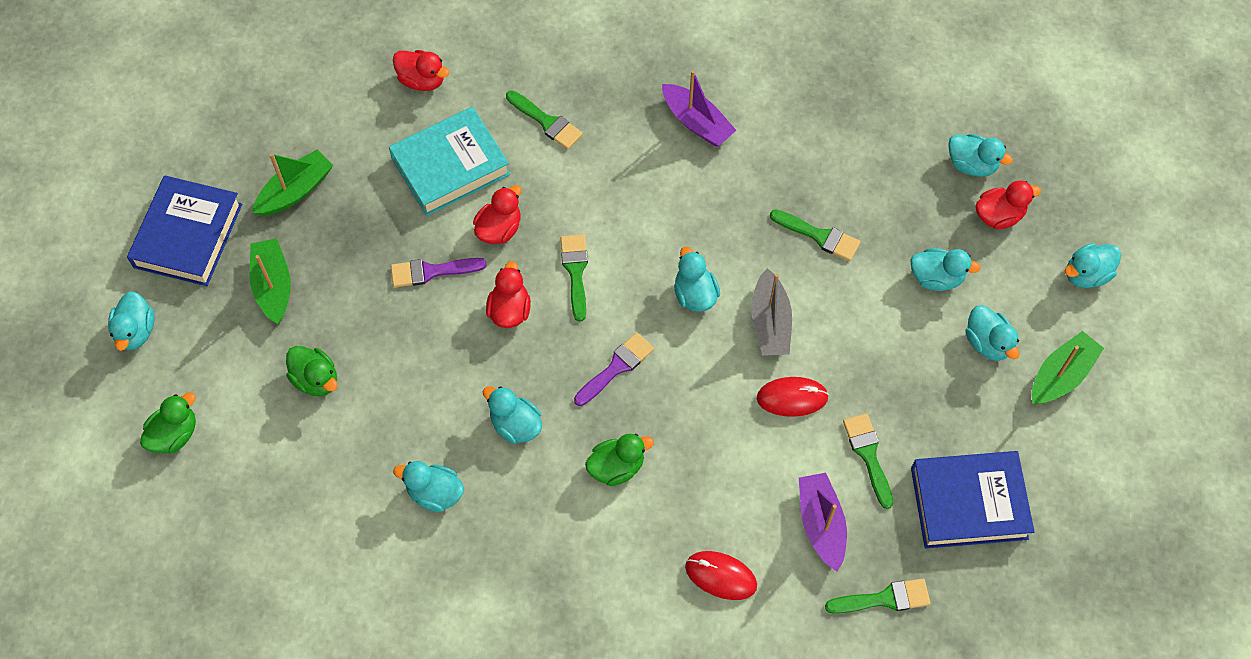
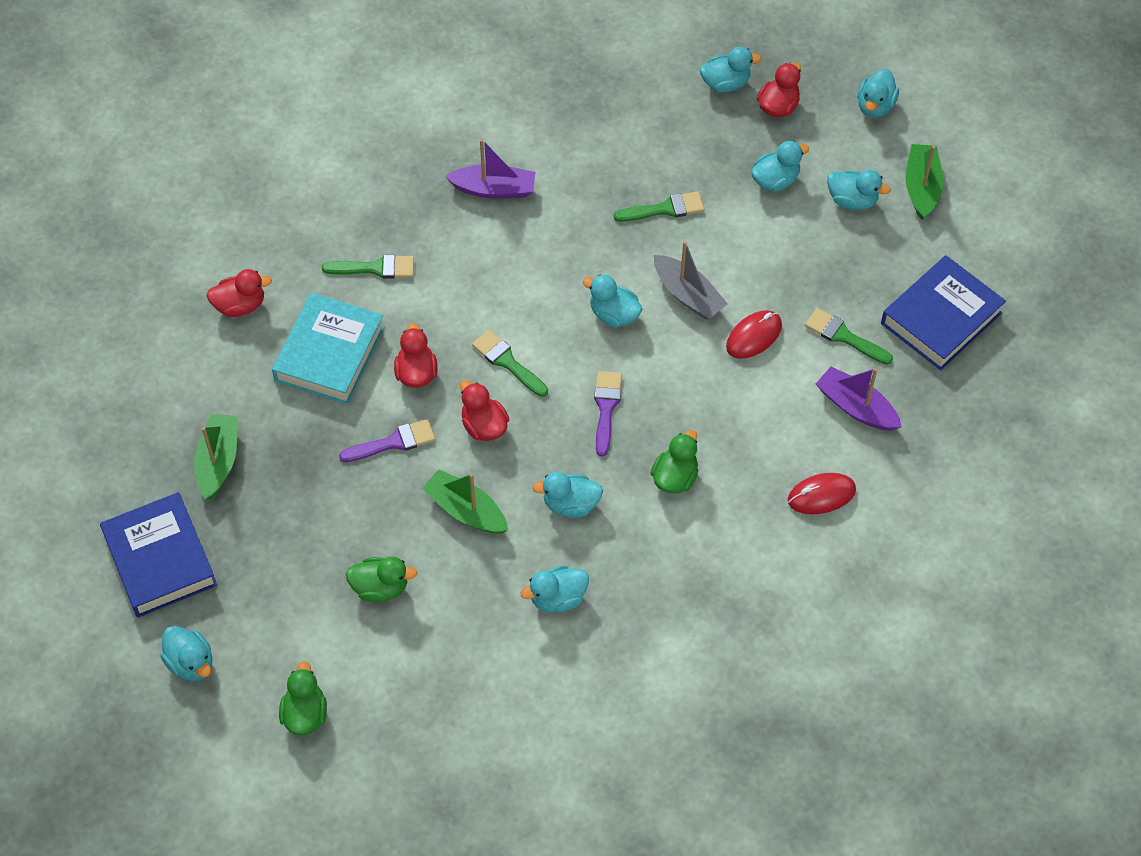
camera: 40 degrees left, 5 degrees down
(273, 286) = (273, 545): green boat -> green boat (466, 510)
(431, 272) = (393, 442): purple brush -> purple brush turned 150 degrees counterclockwise
(884, 598) = (945, 424): green brush -> none

